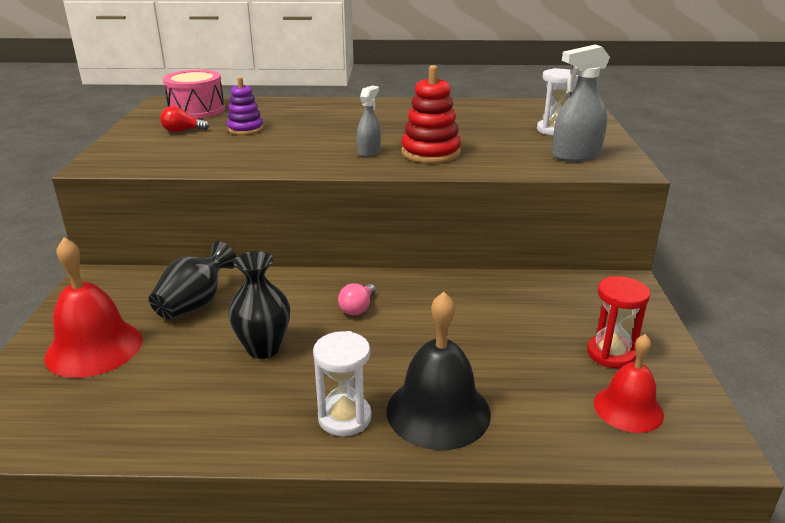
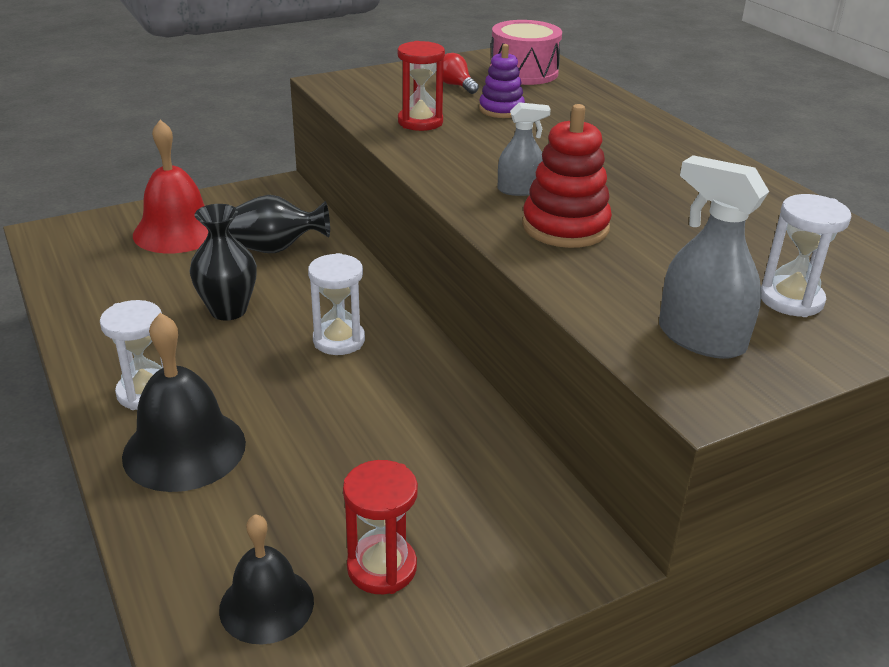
camera: 60 degrees right, 5 degrees up
(225, 154) = (420, 122): none -> red hourglass
(358, 308) = (339, 340): pink light bulb -> white hourglass
(628, 408) = (266, 605): red bell -> black bell

